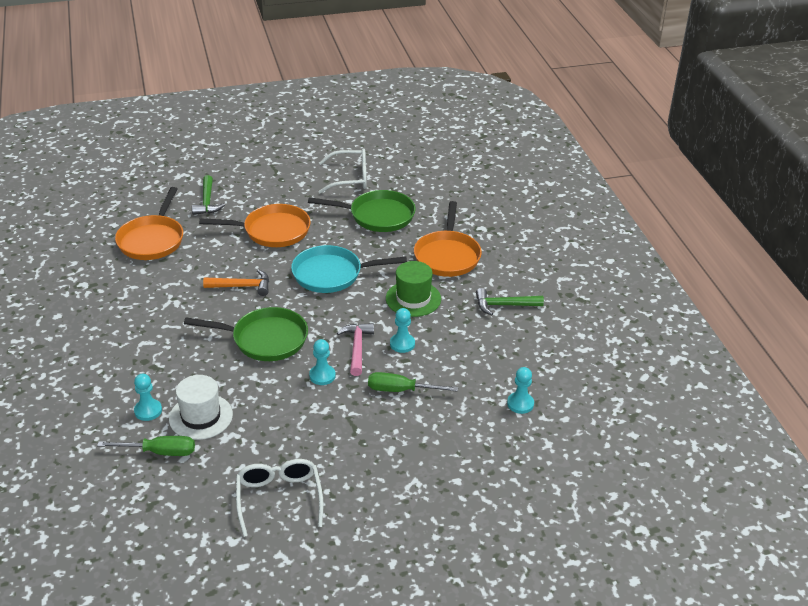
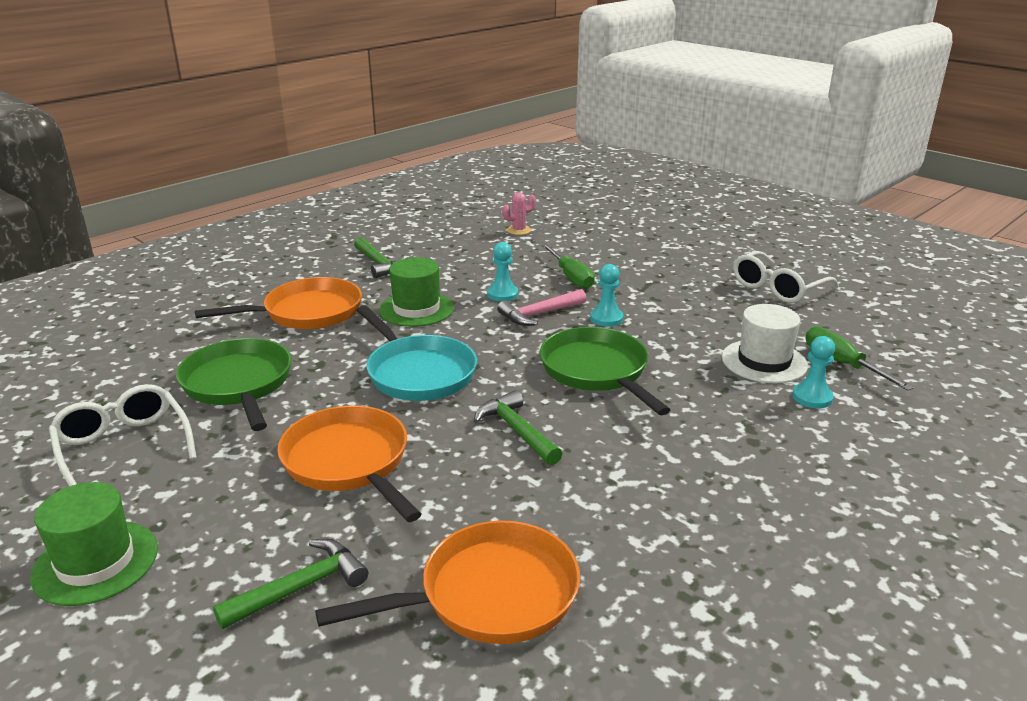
camera: 120 degrees left, 10 degrees down
(242, 286) = (517, 431): orange hammer -> green hammer
(272, 164) = (96, 562): none -> green hat
(520, 404) = (519, 230): turquoise pawn -> pink cactus

